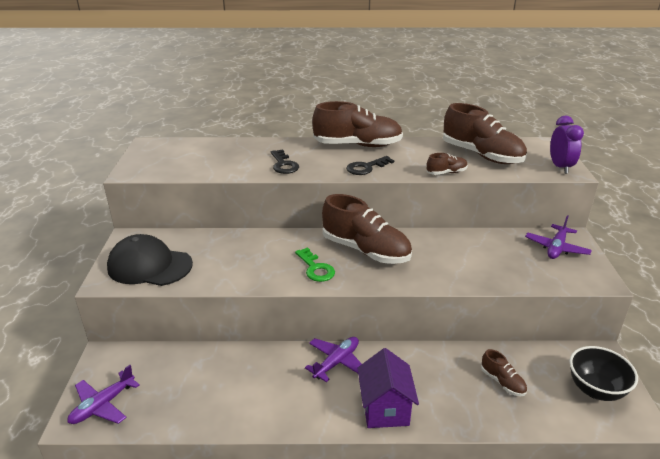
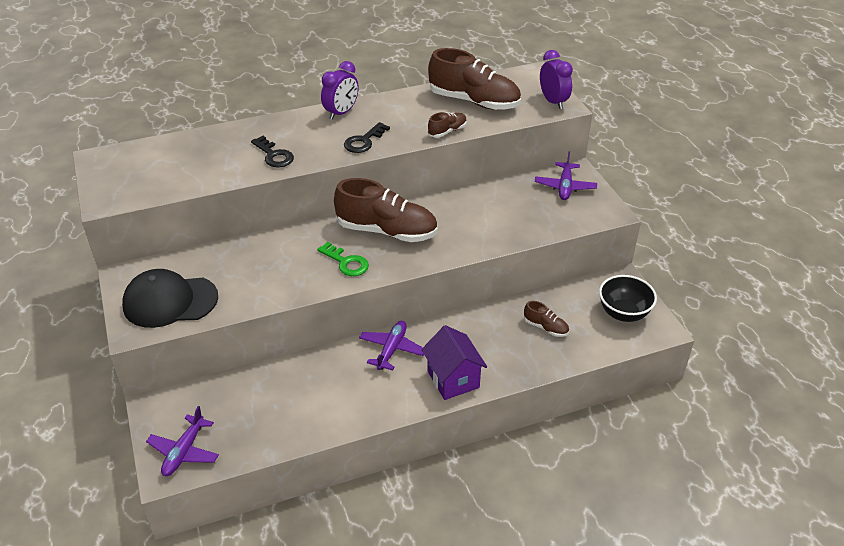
camera: 20 degrees left, 10 degrees up
(358, 145) = (341, 113): brown shoe -> purple clock

